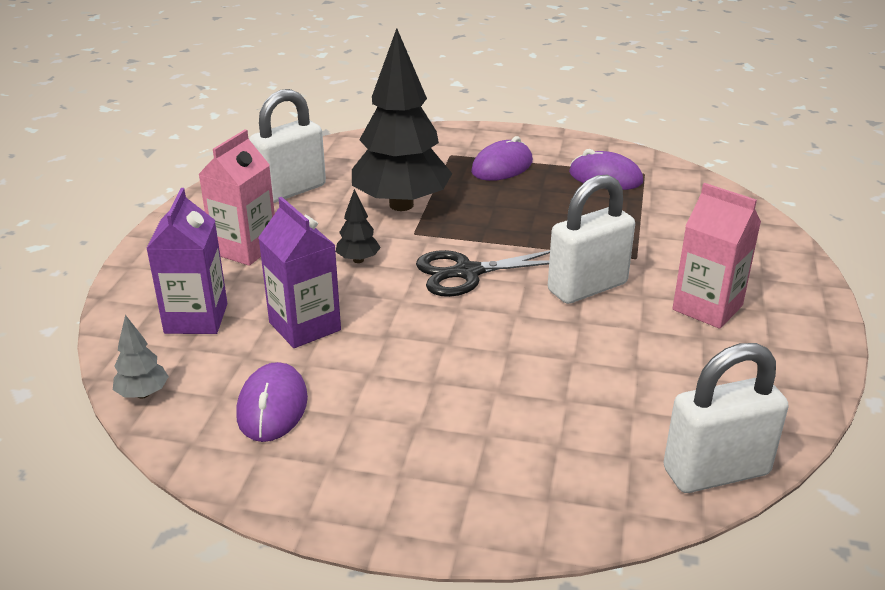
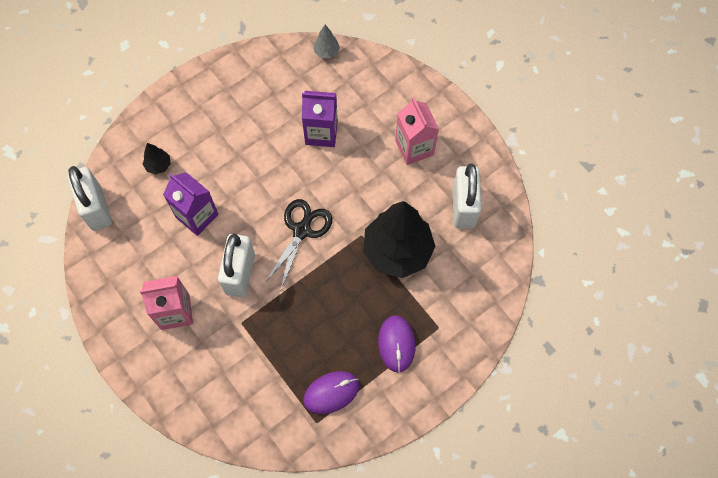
camera: 130 degrees right, 35 degrees up
(196, 318) = (366, 96): purple carton -> purple carton (197, 216)
(272, 407) = (276, 89): purple mouse -> none
(358, 260) = (358, 190): black tree -> black tree (158, 165)
(716, 472) = (96, 208): white padlock -> white padlock turned 45 degrees counterclockwise

